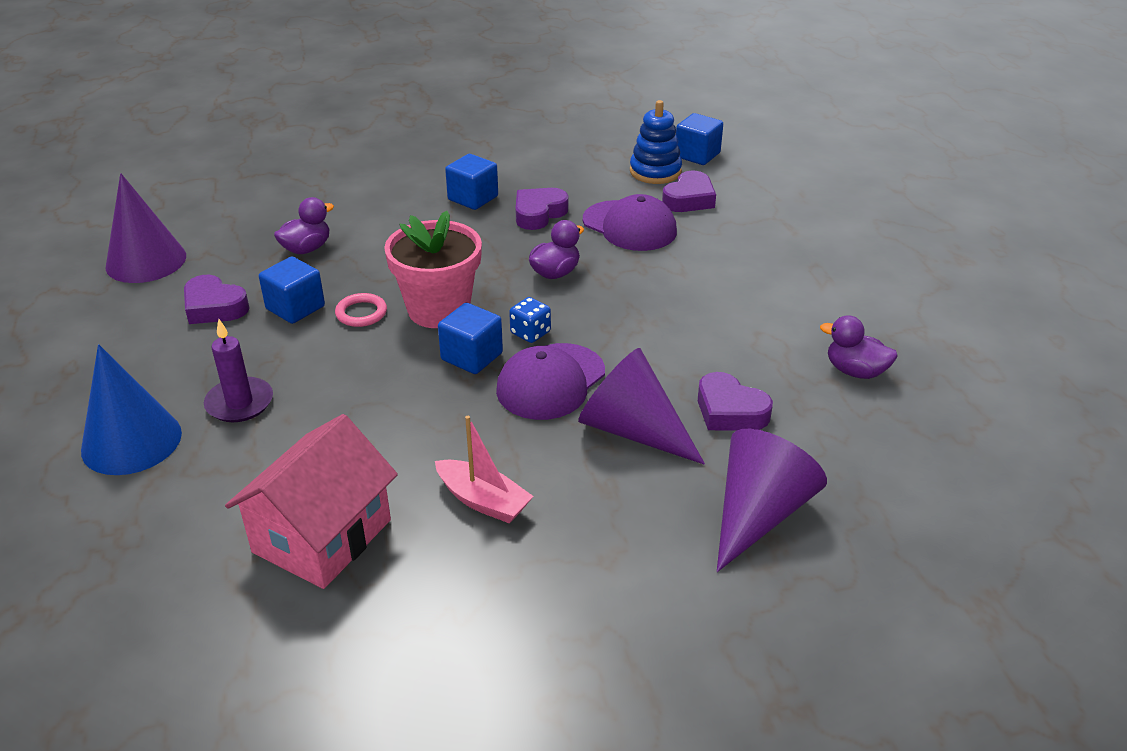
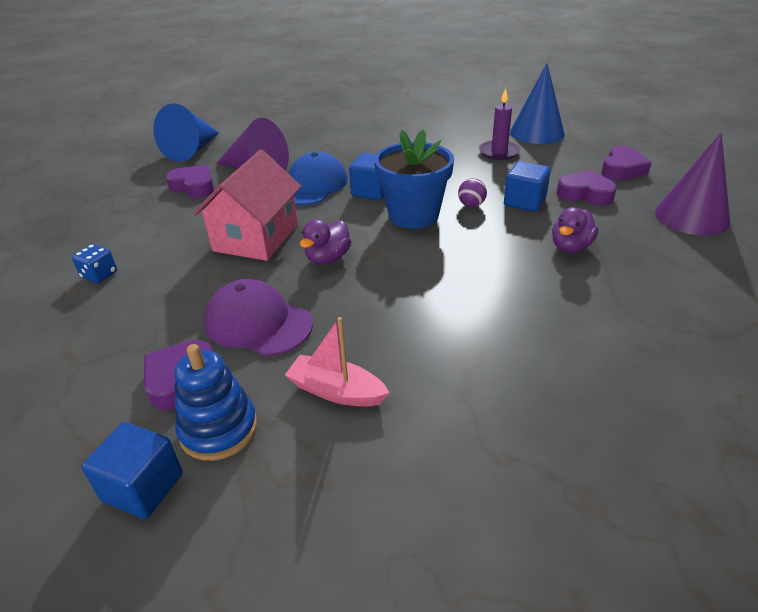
camera: 170 degrees right, 0 degrees up
(322, 536) = (405, 120): pink house -> pink house (256, 237)
(361, 313) = (471, 205): pink ring -> purple ball
(439, 310) = (413, 215): pink flower pot -> blue flower pot
(473, 198) = (452, 335): blue cube -> none
(483, 501) = (335, 137): pink boat -> pink boat (336, 391)
(530, 333) = (335, 210): blue dice -> blue dice (99, 275)
(539, 214) = (365, 324): purple heart -> purple heart (622, 169)
(551, 382) = (312, 185): purple cap -> blue cap
(758, 513) = (192, 150): purple cone -> blue cone
(855, 371) = (94, 219): purple duck -> none

